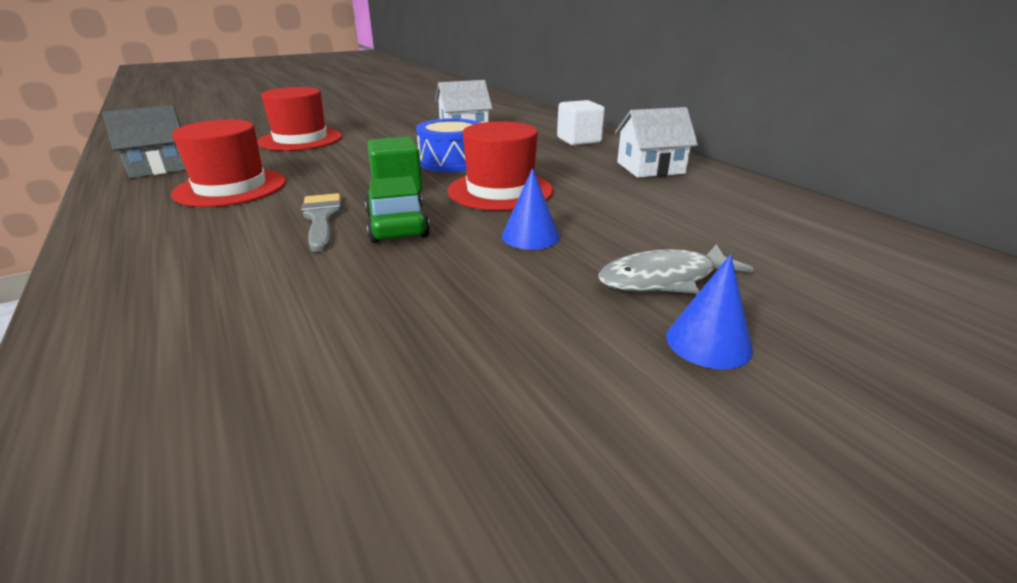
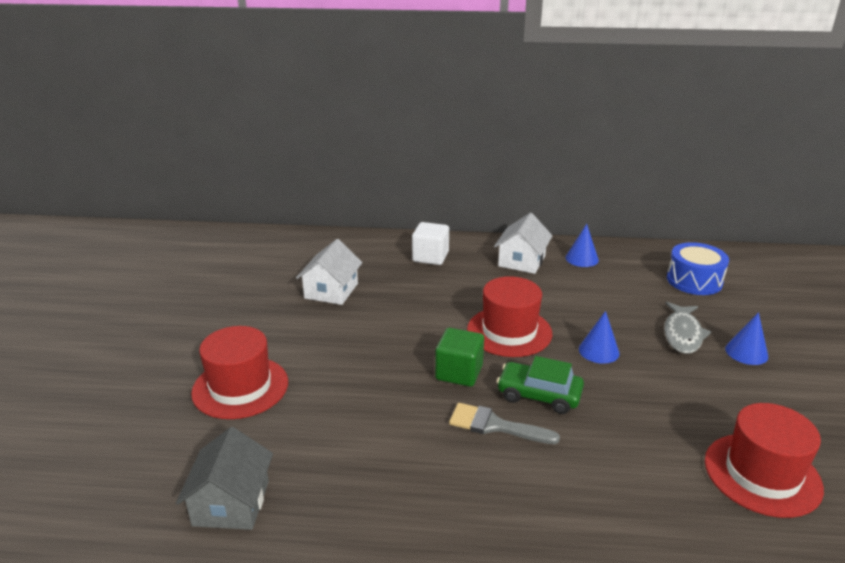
camera: 55 degrees left, 0 degrees up
(231, 187) = (364, 461): red hat -> red hat (762, 474)
(451, 162) = (420, 328): blue drum -> blue drum (694, 280)
(722, 189) = (582, 258): none -> blue cone

